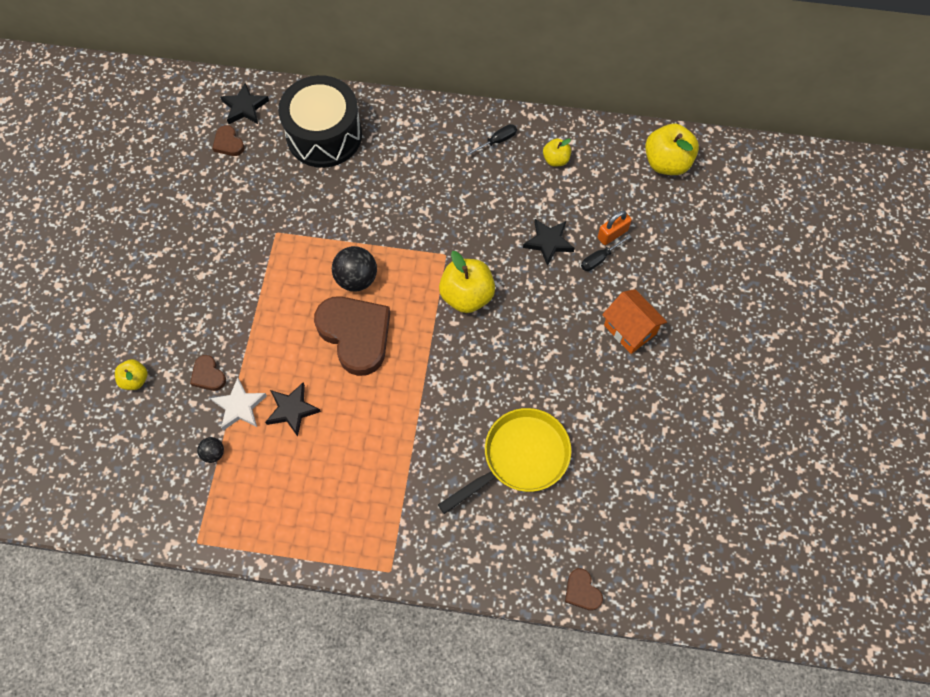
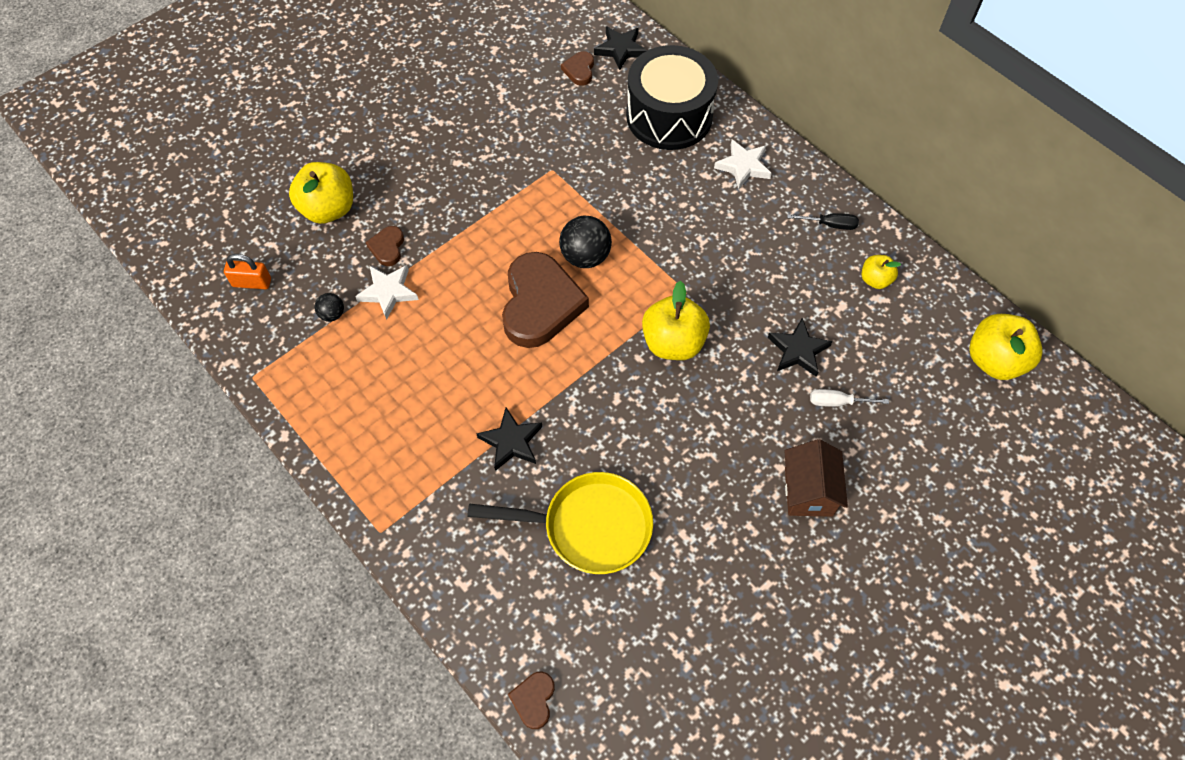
camera: 40 degrees right, 5 degrees down
(135, 379) = (328, 209): yellow apple -> yellow apple, size x1.83
(292, 410) = (427, 327): black star -> black star (511, 441)
(406, 138) = (743, 166): none -> white star
(599, 259) = (837, 402): black screwdriver -> white screwdriver
(612, 234) = (872, 388): orange padlock -> orange padlock (252, 282)
(630, 329) = (808, 491): orange house -> brown house

